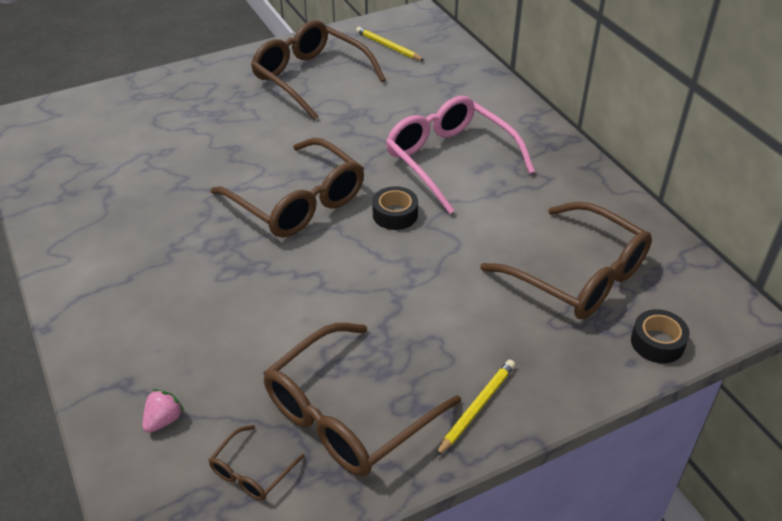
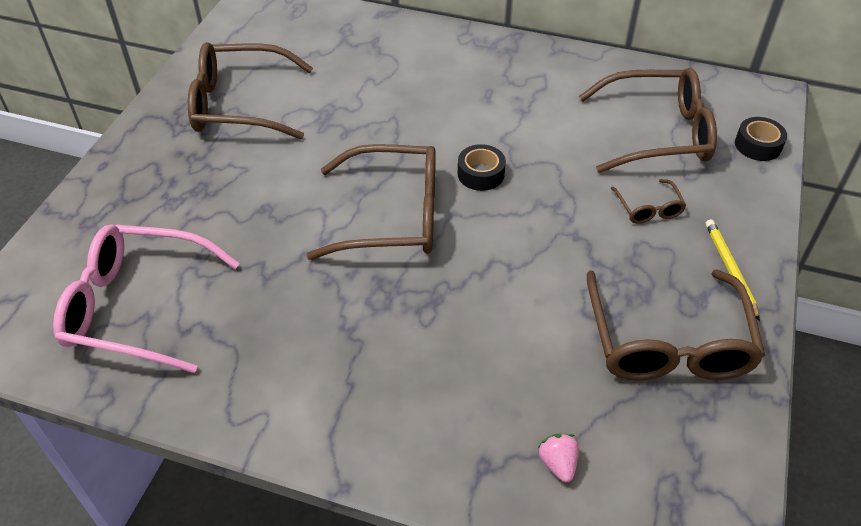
camera: 45 degrees left, 5 degrees up
(251, 472) = (672, 440): brown glasses -> brown glasses (649, 209)
(388, 46) = (268, 39): yellow pencil -> none
(449, 159) = (455, 105): pink glasses -> pink glasses (136, 306)

